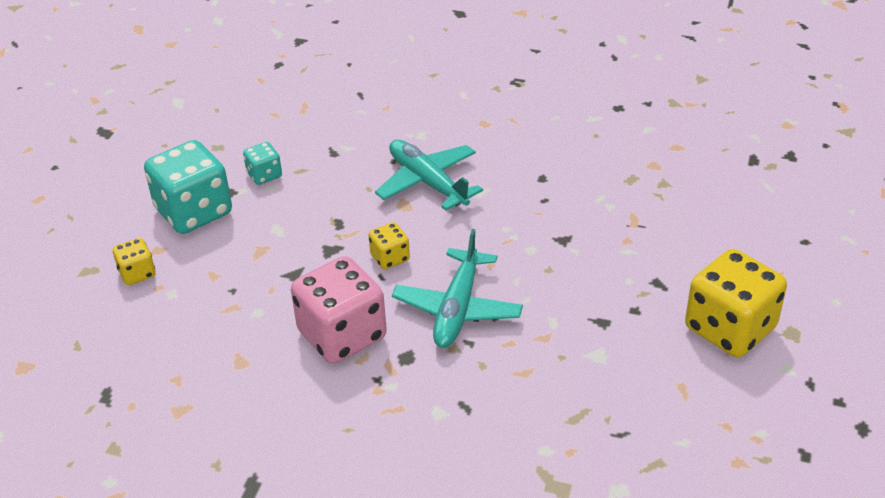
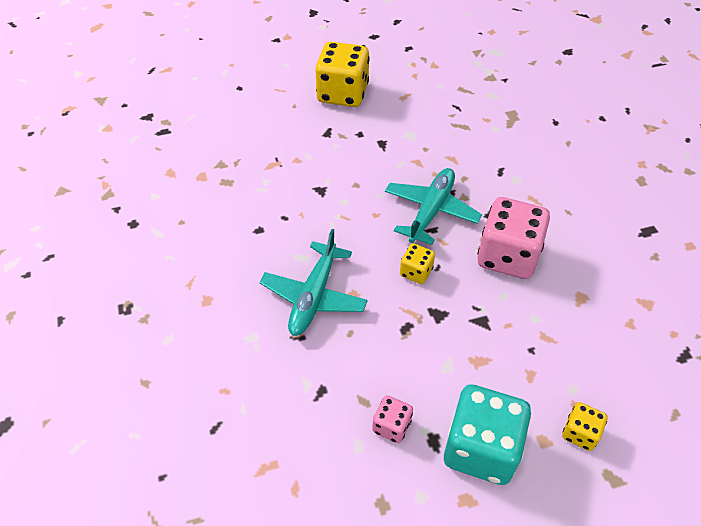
camera: 125 degrees left, 10 degrees up
(264, 175) = (391, 426): turquoise dice -> pink dice
(457, 309) = (431, 211): turquoise plane -> turquoise plane turned 45 degrees counterclockwise

